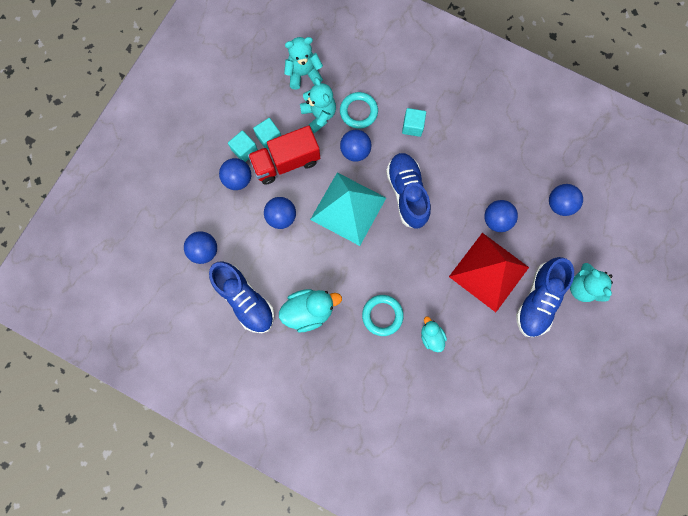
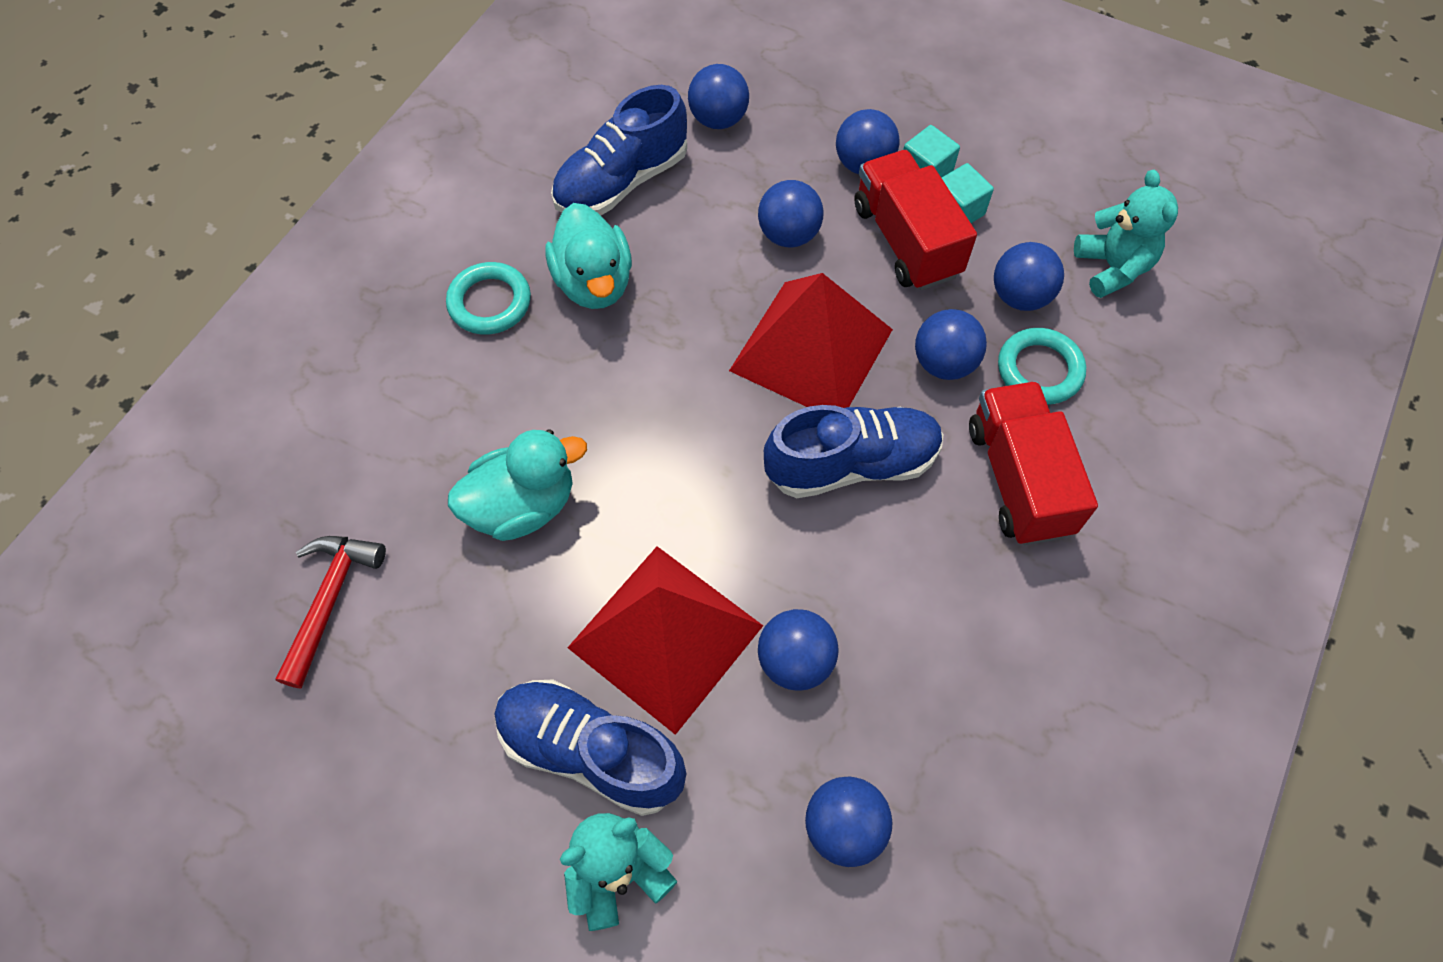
camera: 90 degrees right, 15 degrees down
(319, 115) = (1020, 296): turquoise teddy bear -> blue ball
(348, 208) = (811, 349): turquoise pyramid -> red pyramid
(382, 315) = (576, 411): turquoise ring -> turquoise ring (490, 302)
(412, 126) = (1018, 479): turquoise cube -> red truck
(431, 336) = (523, 506): turquoise duck -> turquoise duck, size x1.73
(479, 418) = (330, 600): none -> red hammer

